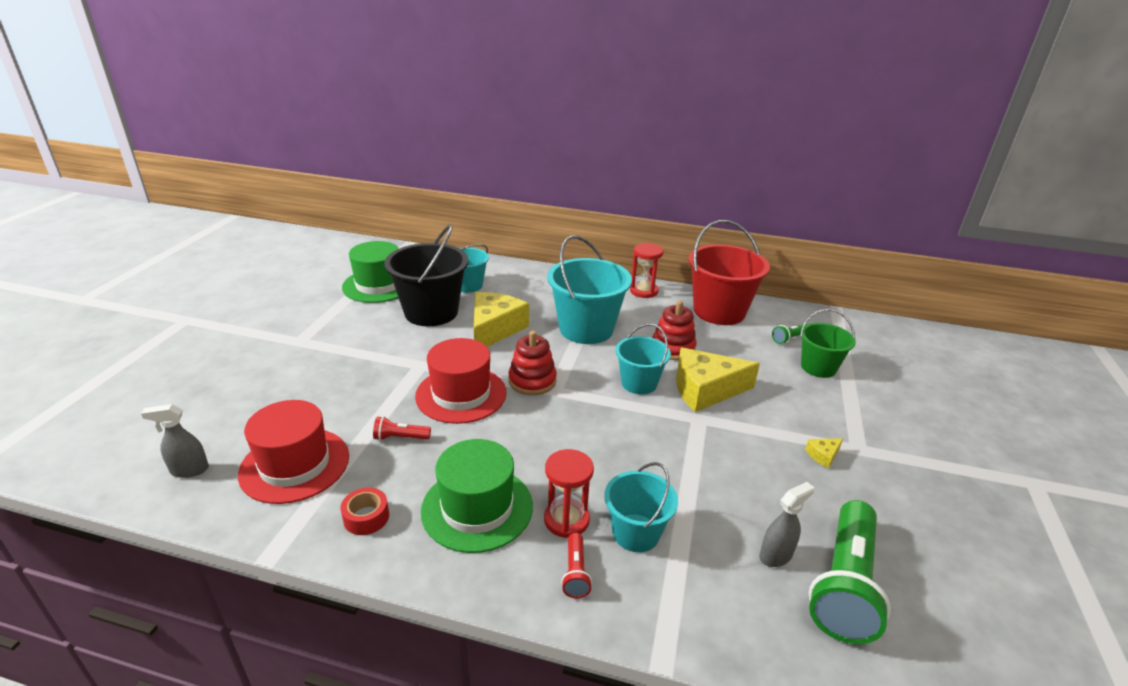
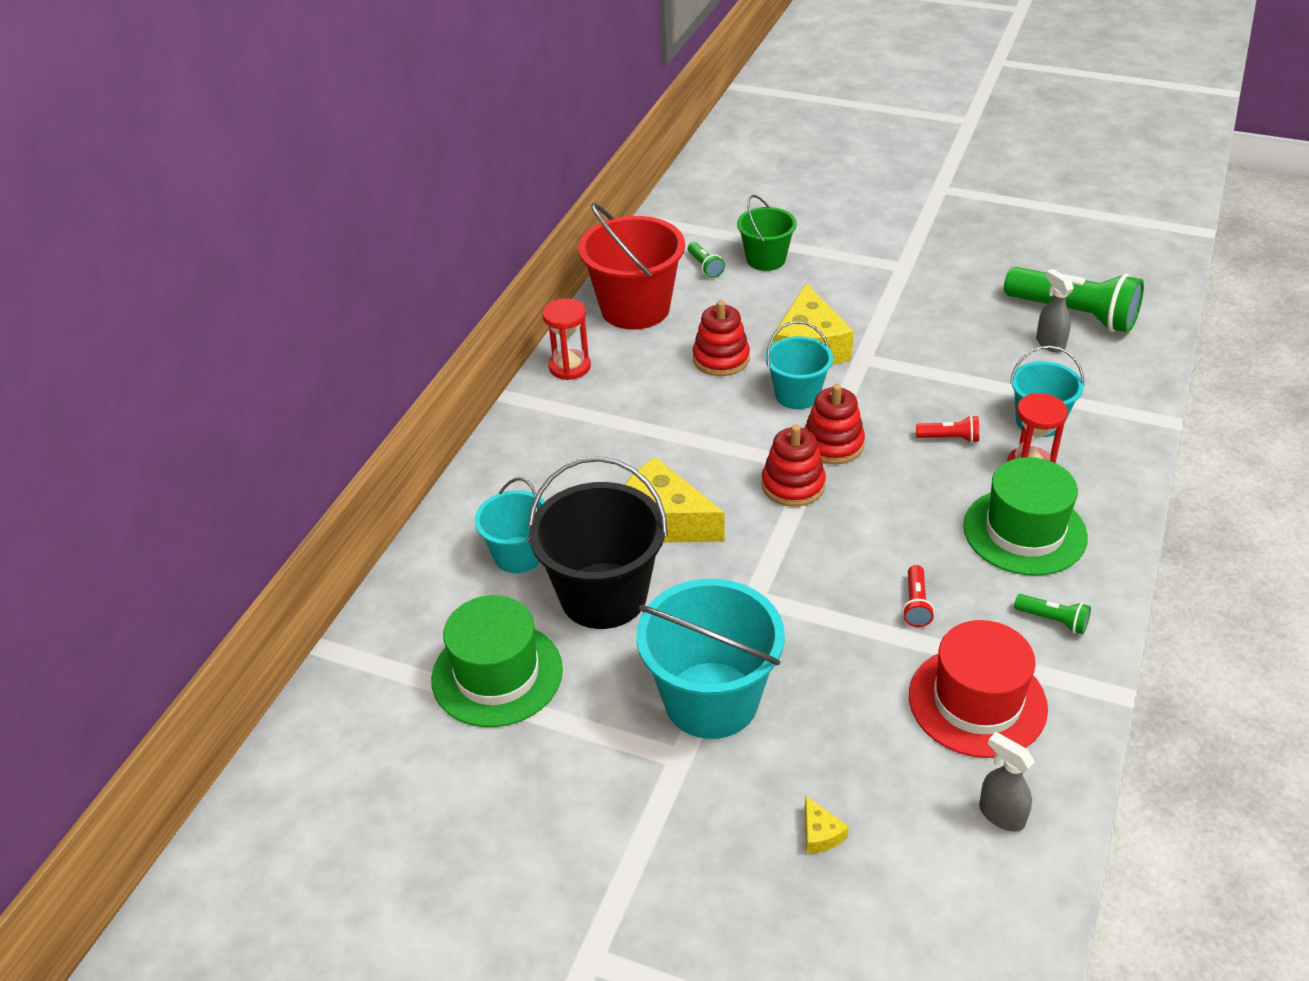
camera: 80 degrees left, 10 degrees up
(189, 470) = (1001, 814): grey spray bottle -> grey spray bottle turned 135 degrees clockwise
(366, 517) = (1053, 620): red tape -> green flashlight
(461, 394) = (823, 552): red hat -> none
(575, 573) = (1095, 464): red flashlight -> red flashlight (949, 438)
(581, 400) = (833, 444): none -> red stacking toy
(586, 329) = (669, 430): turquoise bucket -> turquoise bucket (711, 700)
(823, 455) = (916, 289): yellow cheese -> yellow cheese (820, 834)

